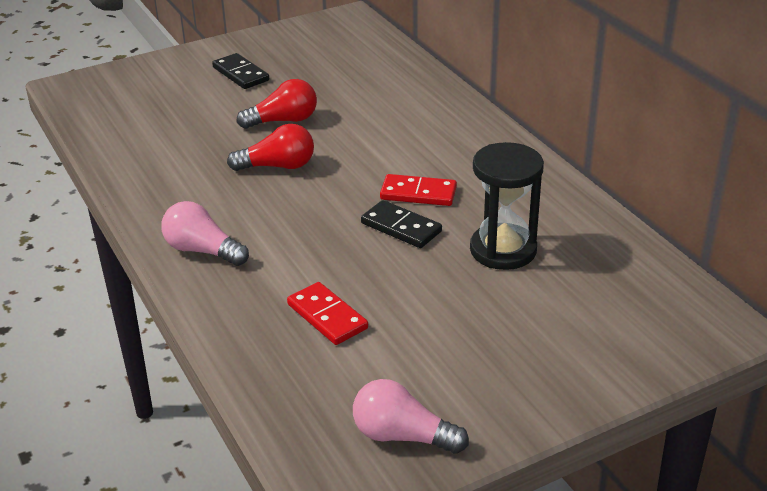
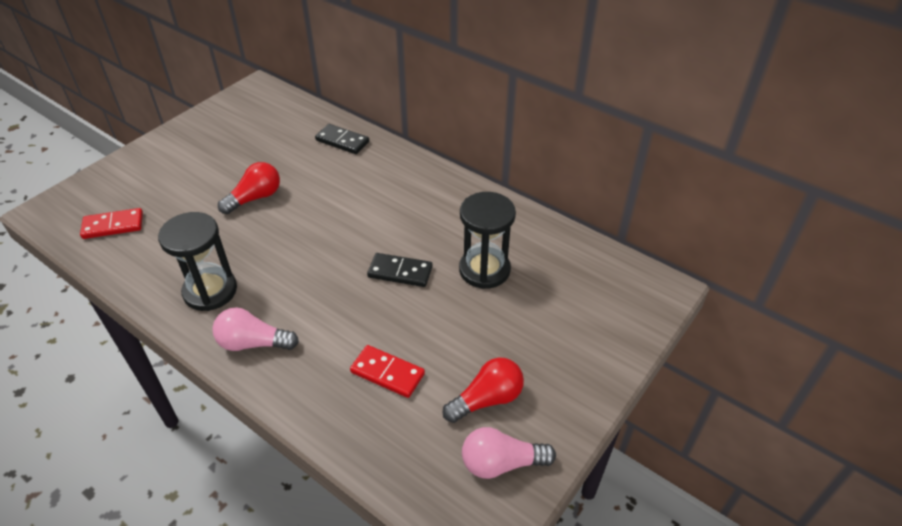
camera: 25 degrees left, 10 degrees up
(187, 193) = (210, 291): none -> black hourglass
(241, 74) = (195, 161): black domino -> black domino (342, 141)
(278, 166) = (273, 243): red light bulb -> red light bulb (487, 399)
(418, 193) = (396, 237): red domino -> red domino (113, 226)

